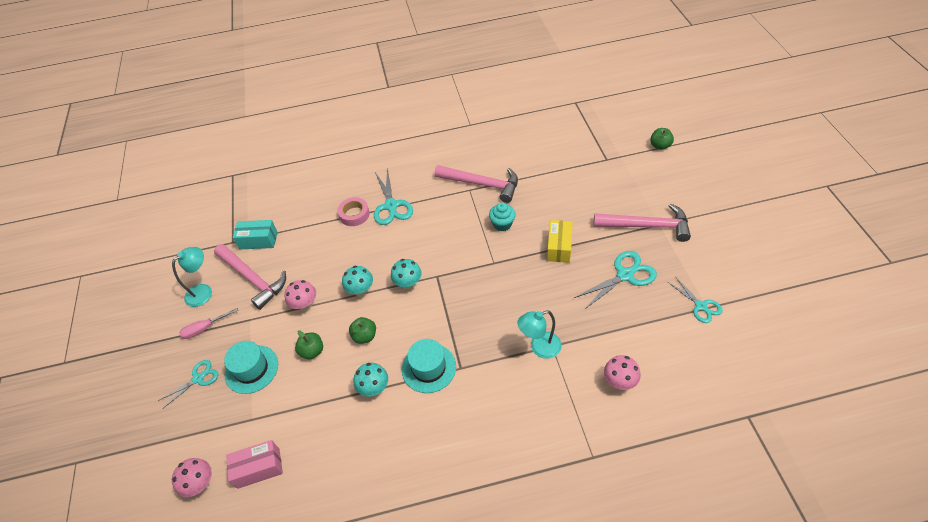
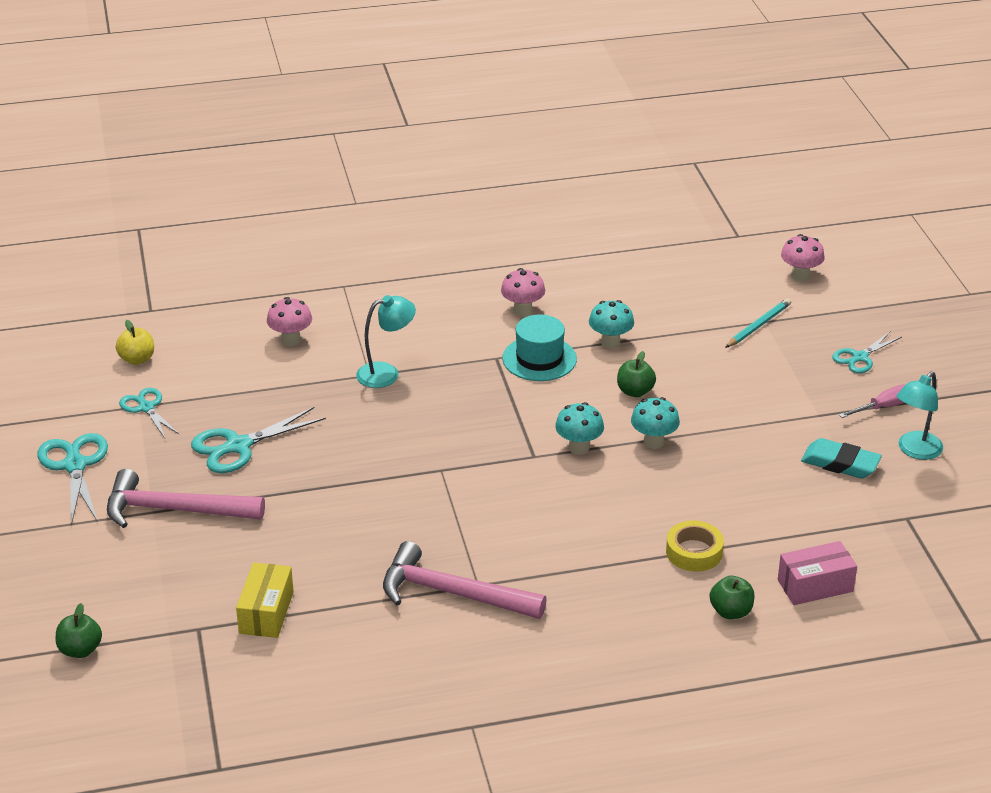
camera: 175 degrees right, 15 degrees down
(251, 369) = (788, 364): turquoise hat -> none
(252, 279) = (840, 463): pink hammer -> turquoise eraser
(258, 240) = (859, 518): turquoise box -> none
(258, 413) = (758, 325): none -> turquoise pencil
(258, 468) = (736, 285): pink box -> pink box (815, 586)
(305, 305) = (737, 428): pink mushroom -> pink mushroom (522, 311)
(312, 351) = (707, 379): green apple -> green apple (731, 611)
(354, 214) = (694, 552): pink tape -> yellow tape
(391, 205) = (626, 564): turquoise scissors -> turquoise scissors (75, 465)
(502, 224) = (421, 524): turquoise cupcake -> none
(559, 247) = (330, 486): yellow box -> yellow box (266, 612)
(730, 355) = (137, 359): none -> yellow apple

